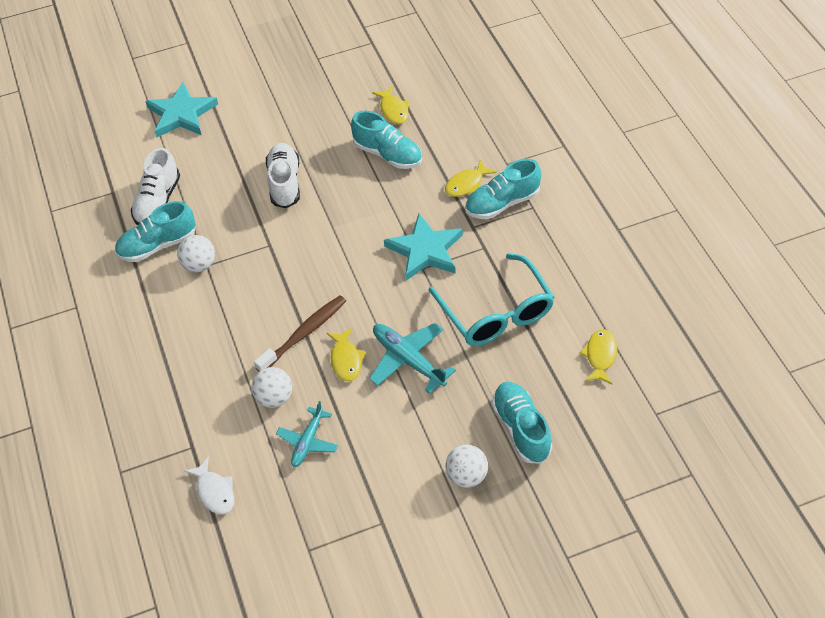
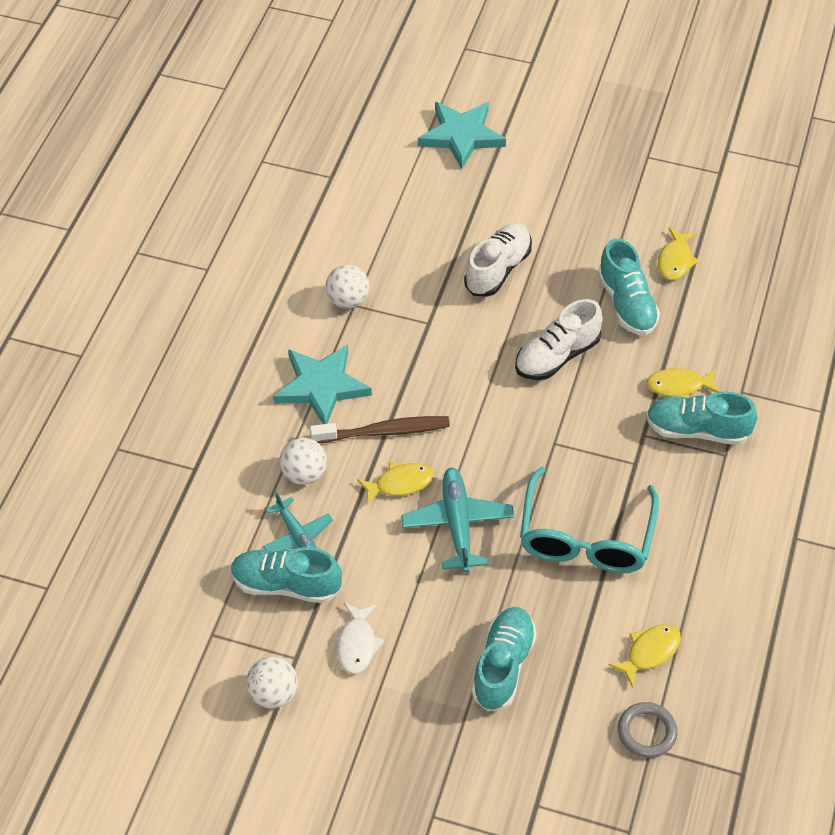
camera: 35 degrees right, 0 degrees up
(158, 201) = (364, 213): white shoe -> white shoe (557, 356)
(158, 245) = (327, 256): turquoise shoe -> turquoise shoe (286, 585)
(214, 491) = (179, 523): white fish -> white fish (357, 644)
(308, 441) = (297, 536): turquoise plane -> turquoise plane turned 90 degrees counterclockwise
(346, 360) = (400, 483): yellow fish -> yellow fish turned 135 degrees counterclockwise
(425, 250) = (573, 427): turquoise star -> turquoise star (321, 386)
(466, 476) = (411, 672): white ball -> white ball (273, 694)
(644, 405) = (646, 732): none -> grey ring

